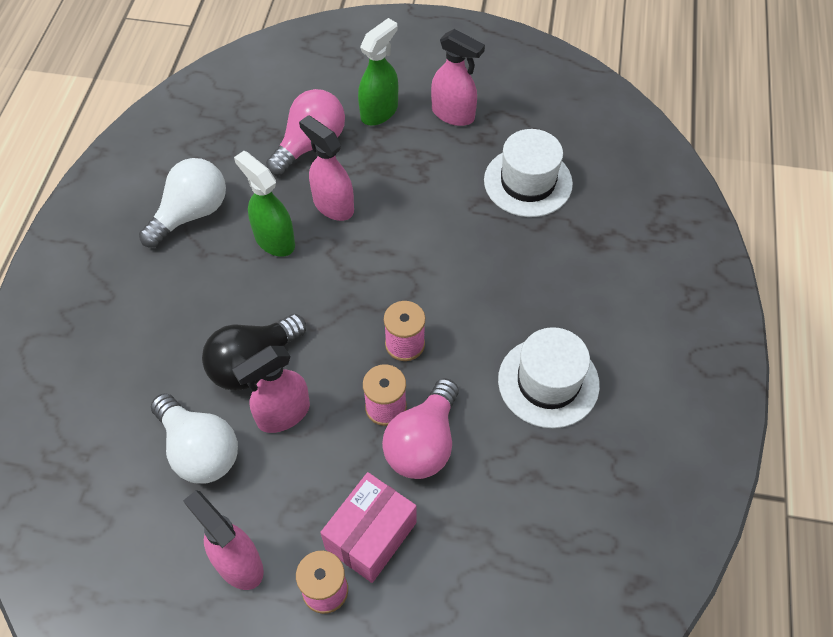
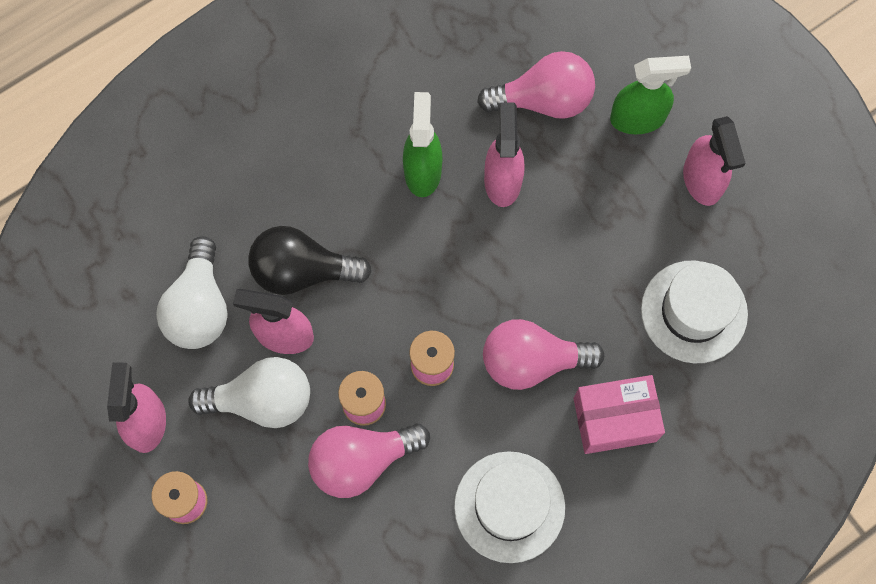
camera: 45 degrees right, 15 degrees up
(191, 214) = (381, 84): white light bulb -> white light bulb (262, 400)
(371, 535) = (254, 494): pink box -> pink box (614, 419)
(465, 287) = (532, 361): none -> pink light bulb

